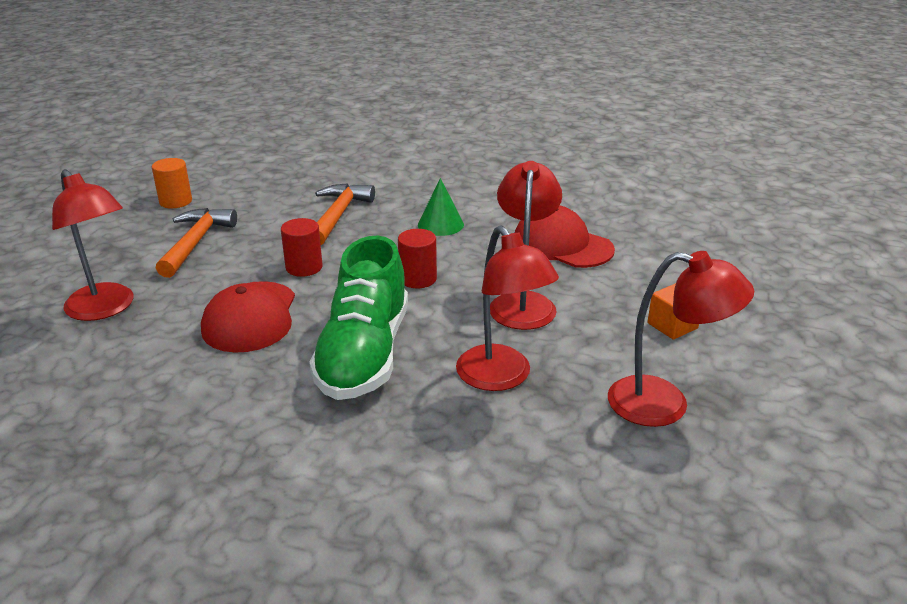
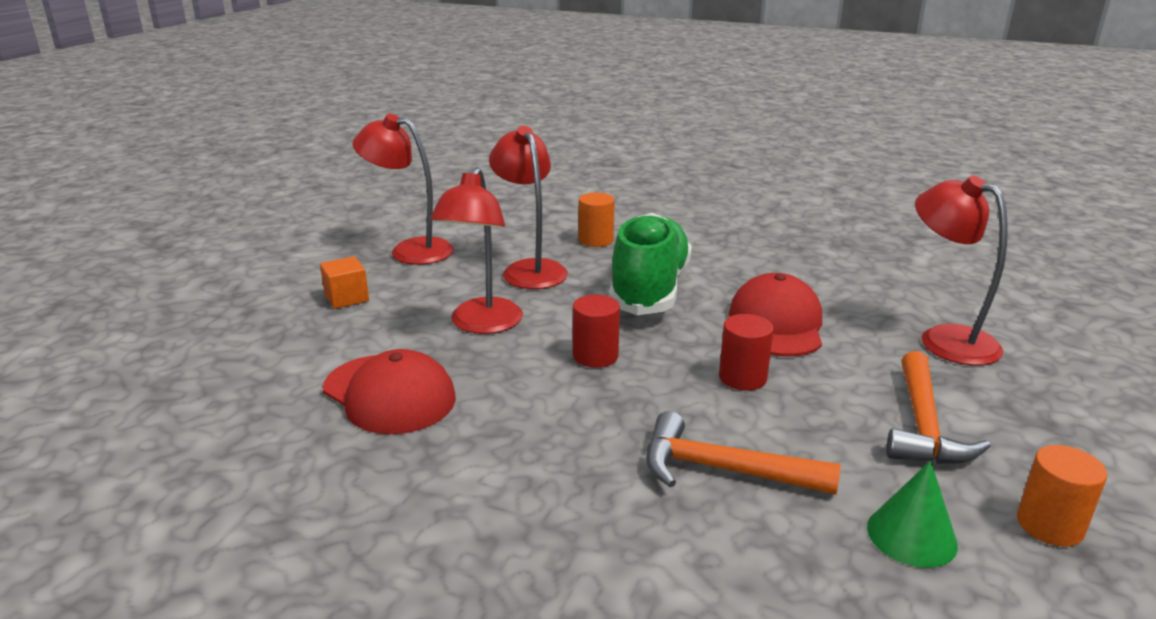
camera: 175 degrees left, 5 degrees down
(338, 215) = (723, 470): orange hammer -> orange hammer turned 90 degrees clockwise
(428, 441) = (596, 240): none -> orange cylinder
(440, 224) = (553, 440): green cone -> green cone (911, 535)

